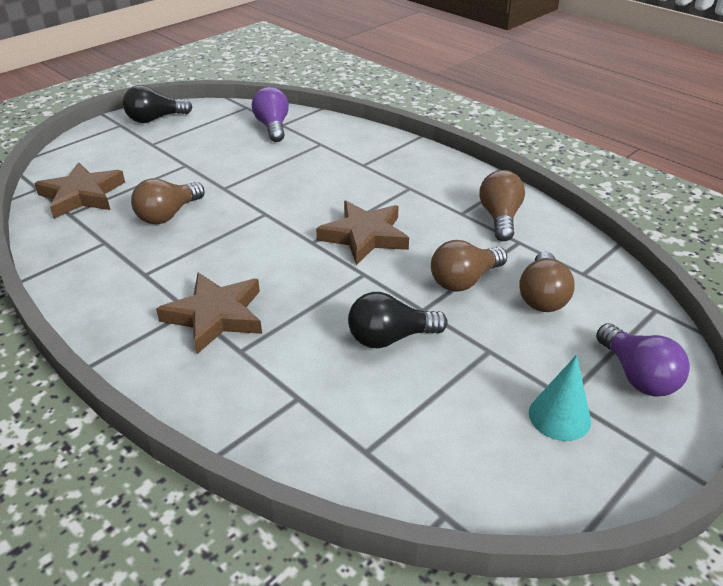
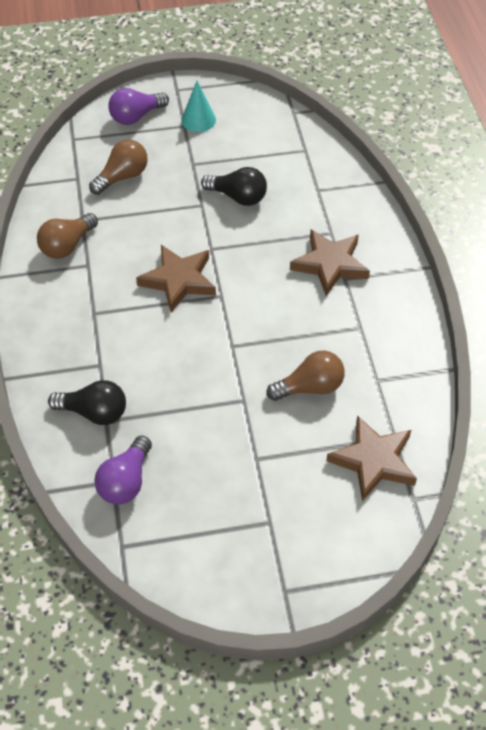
camera: 145 degrees left, 15 degrees up
(155, 119) = (238, 580): black light bulb -> black light bulb (94, 412)
(464, 280) = (153, 210): brown light bulb -> none
(637, 375) = (136, 116): purple light bulb -> purple light bulb turned 135 degrees counterclockwise

